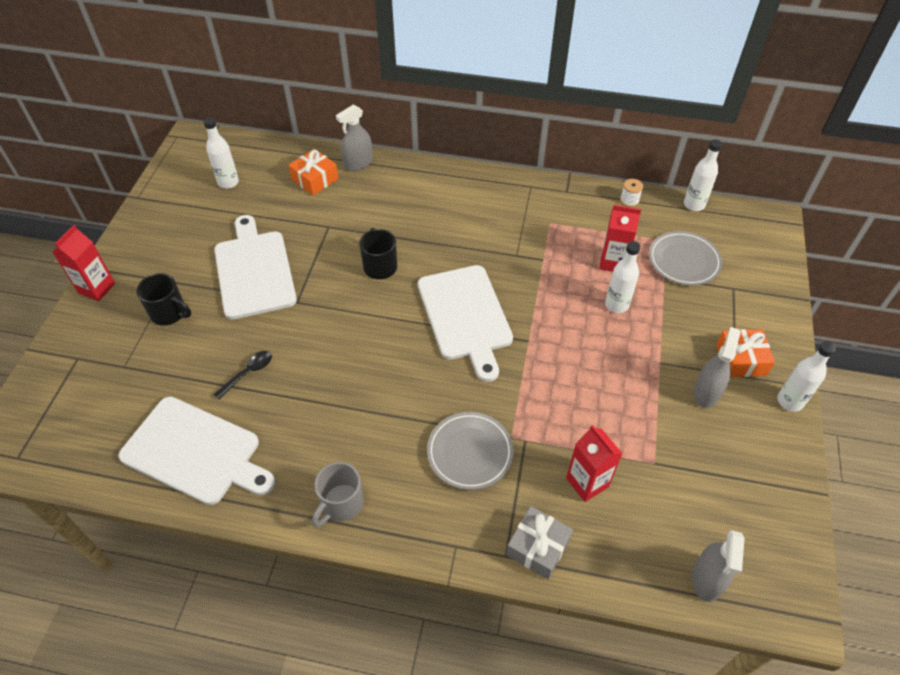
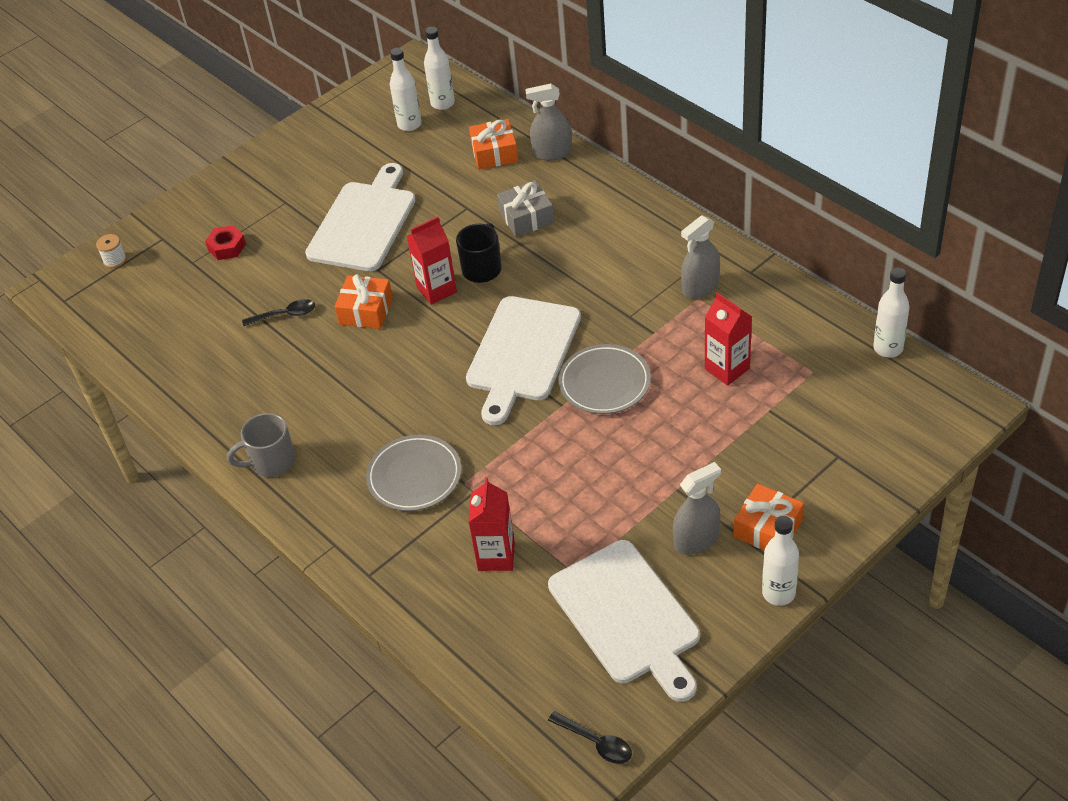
camera: 40 degrees right, 5 degrees down
(97, 288) = (221, 182): red carton -> red carton (436, 290)
(147, 339) = (227, 247): none -> red nut
(169, 313) = (262, 231): black mug -> none
(195, 452) = (193, 361): white cutting board -> white cutting board (627, 616)
(315, 338) = (366, 311): none -> orange gift
(538, 547) = (402, 583): grey gift -> grey gift (526, 217)
(616, 305) = (687, 413): white bottle -> white bottle (442, 103)
(629, 200) = (814, 311): white spool -> white spool (115, 260)
(684, 261) = (810, 403): grey plate -> grey plate (604, 383)
(707, 579) = (527, 692): grey spray bottle -> grey spray bottle (700, 287)
(788, 588) = (596, 742): none -> black spoon

